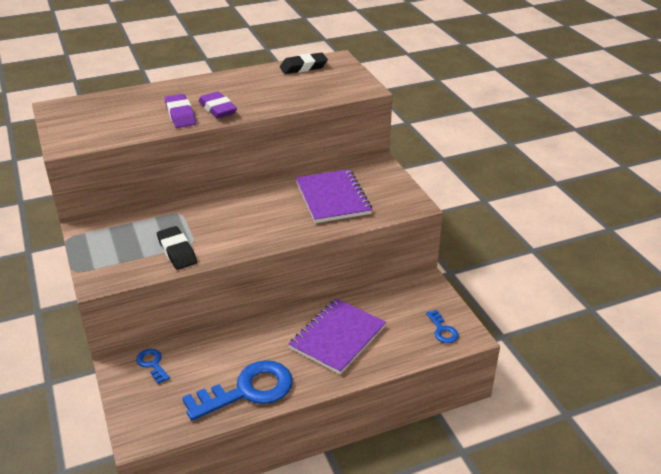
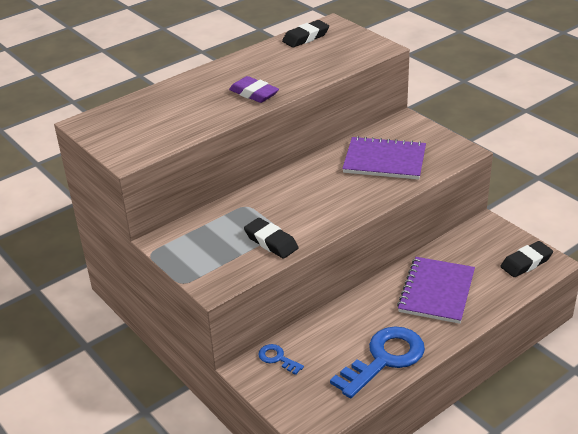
camera: 15 degrees left, 0 degrees up
(180, 115) = (221, 106): purple eraser -> none
(333, 198) = (384, 160): purple notebook -> purple notebook turned 45 degrees counterclockwise
(442, 330) = (526, 263): blue key -> black eraser

